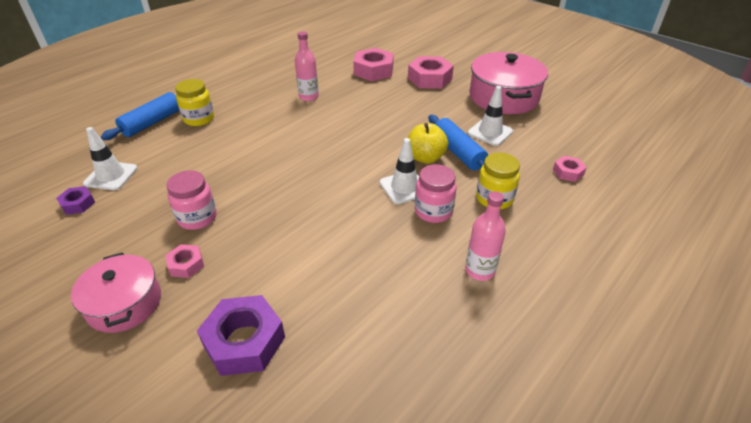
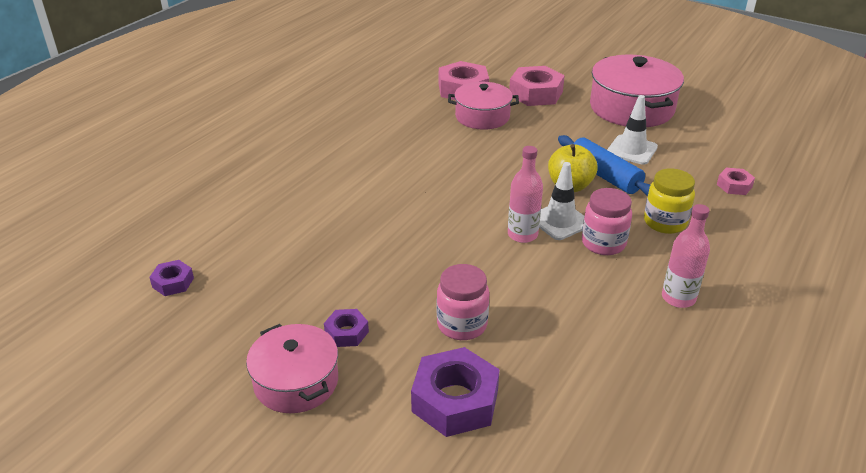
camera: 10 degrees left, 5 degrees down
(111, 176) = (196, 246): white traffic cone -> none
(152, 122) = (213, 178): blue rolling pin -> none
(186, 265) = (346, 333): pink nut -> purple nut
(197, 218) = (332, 281): pink jar -> pink jar (462, 325)
(199, 119) = (271, 168): yellow jar -> none
(308, 96) = (397, 128): pink bottle -> pink bottle (522, 235)
(379, 93) = (482, 117): none -> pink pot

